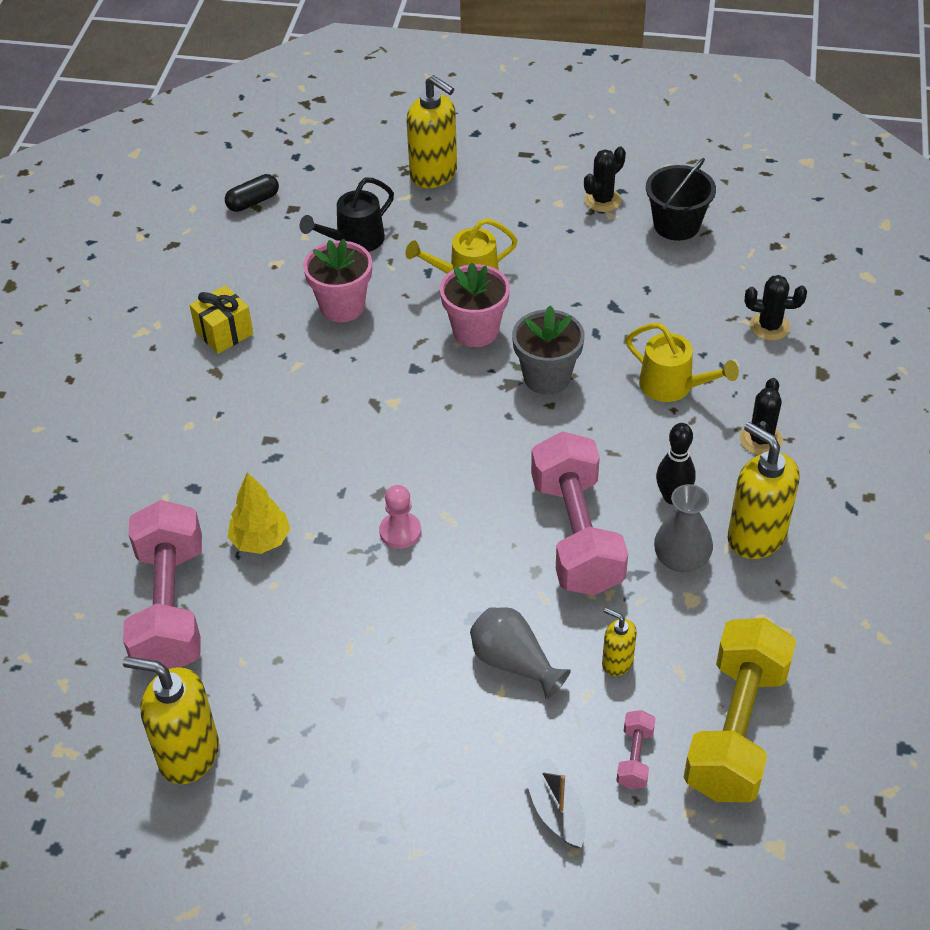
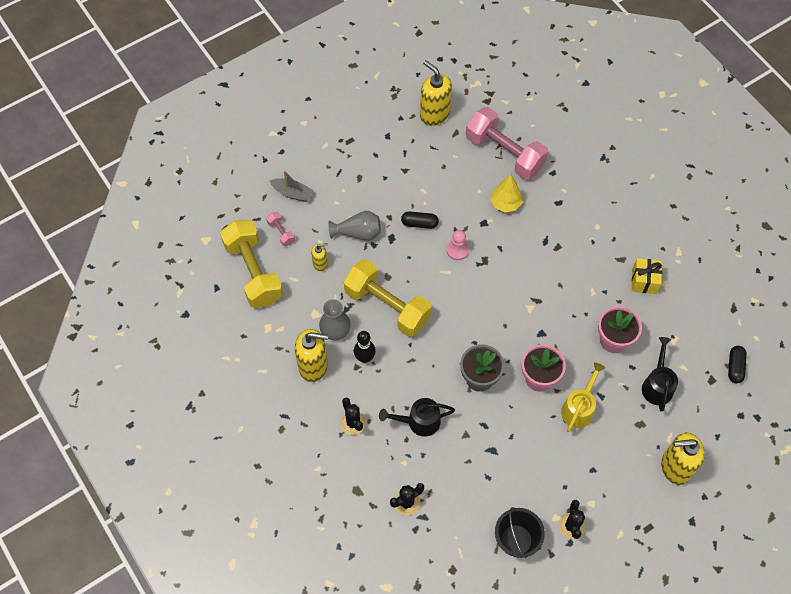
camera: 135 degrees right, 15 degrees up
(188, 754) = (434, 114): yellow soap dispenser -> yellow soap dispenser turned 105 degrees counterclockwise
(410, 606) = (419, 223): none -> black capsule
(576, 535) = (387, 306): pink dumbbell -> yellow dumbbell
(673, 386) = (418, 422): yellow watering can -> black watering can

